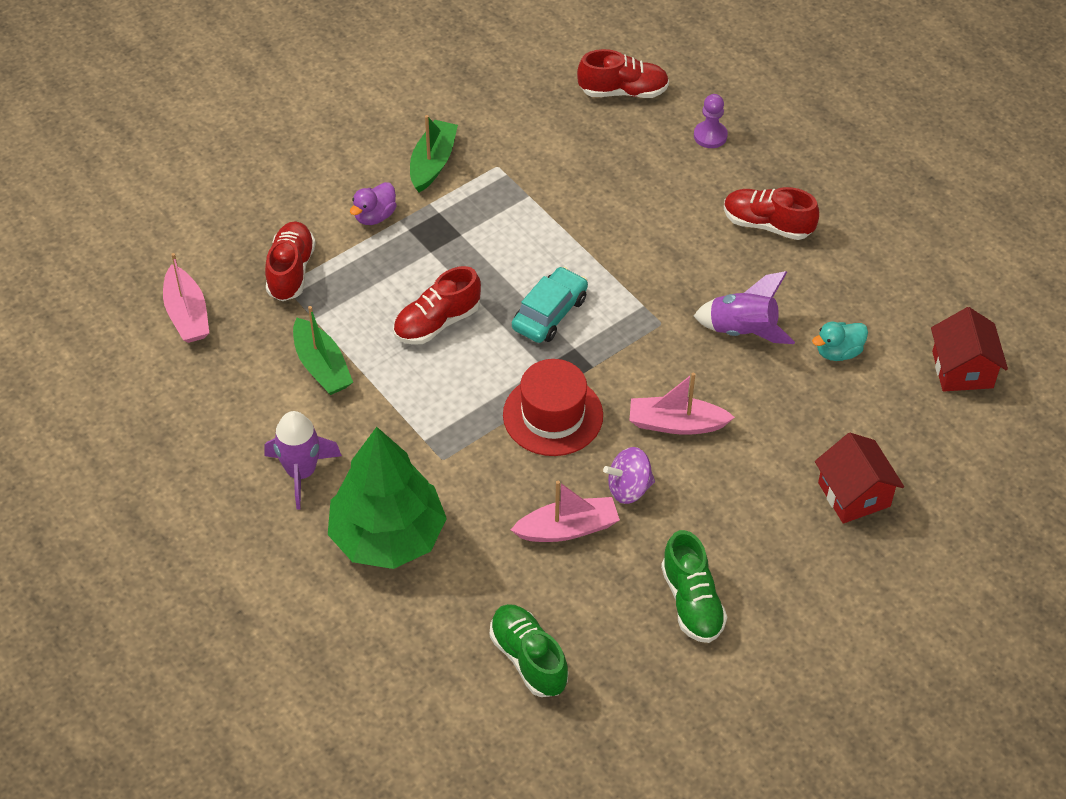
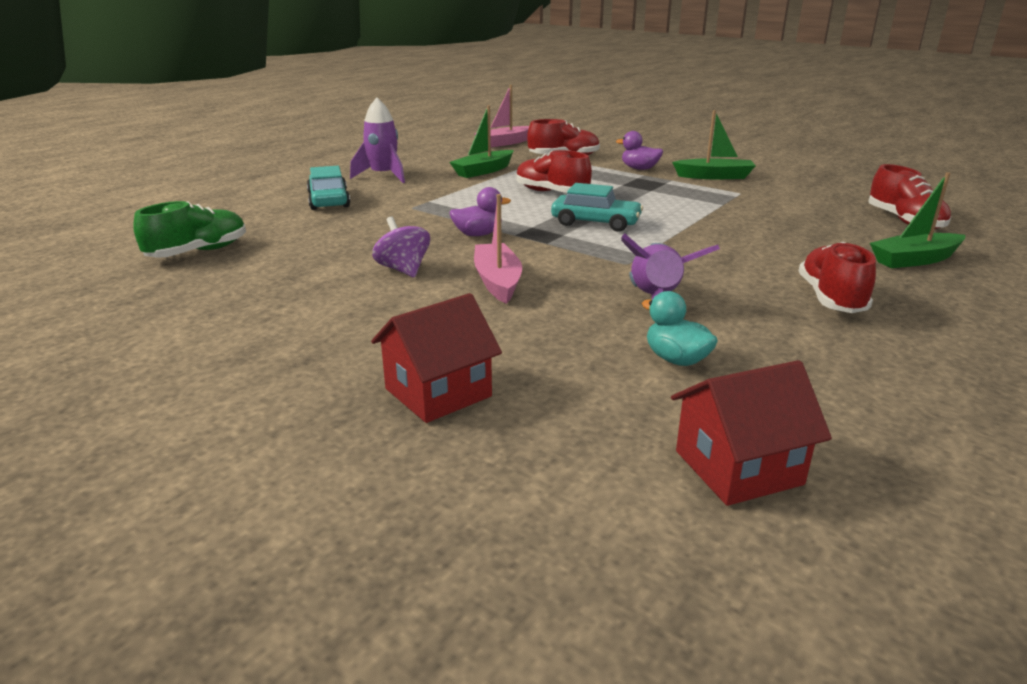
camera: 75 degrees right, 25 degrees down
(388, 536) = (329, 200): green tree -> turquoise car
(553, 415) = (478, 234): red hat -> purple duck
(567, 528) = (347, 252): pink boat -> none
(692, 602) = (258, 311): green shoe -> none
(710, 136) = (914, 260): purple pawn -> green boat

